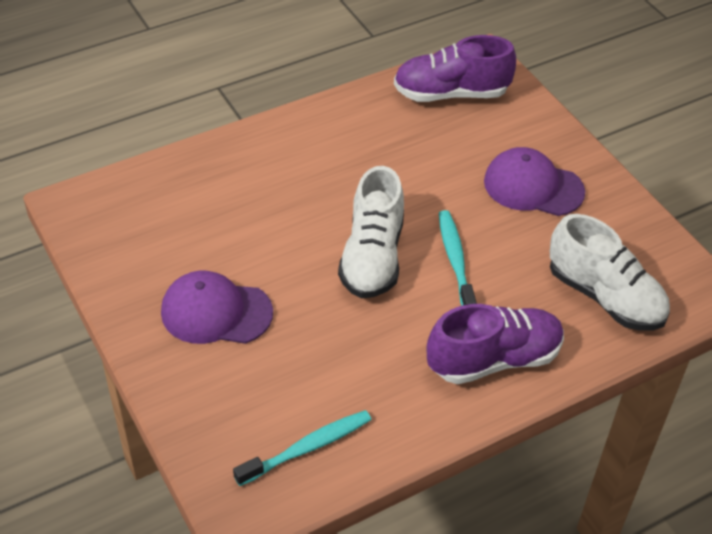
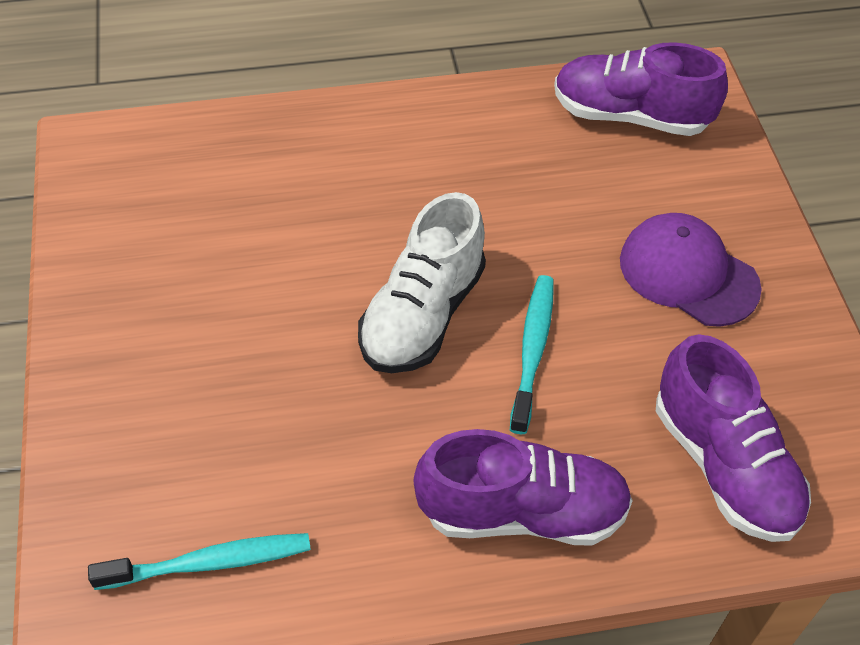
camera: 20 degrees right, 5 degrees up
(216, 312) = (186, 334): purple cap -> none
(605, 297) = (724, 465): white shoe -> purple shoe

